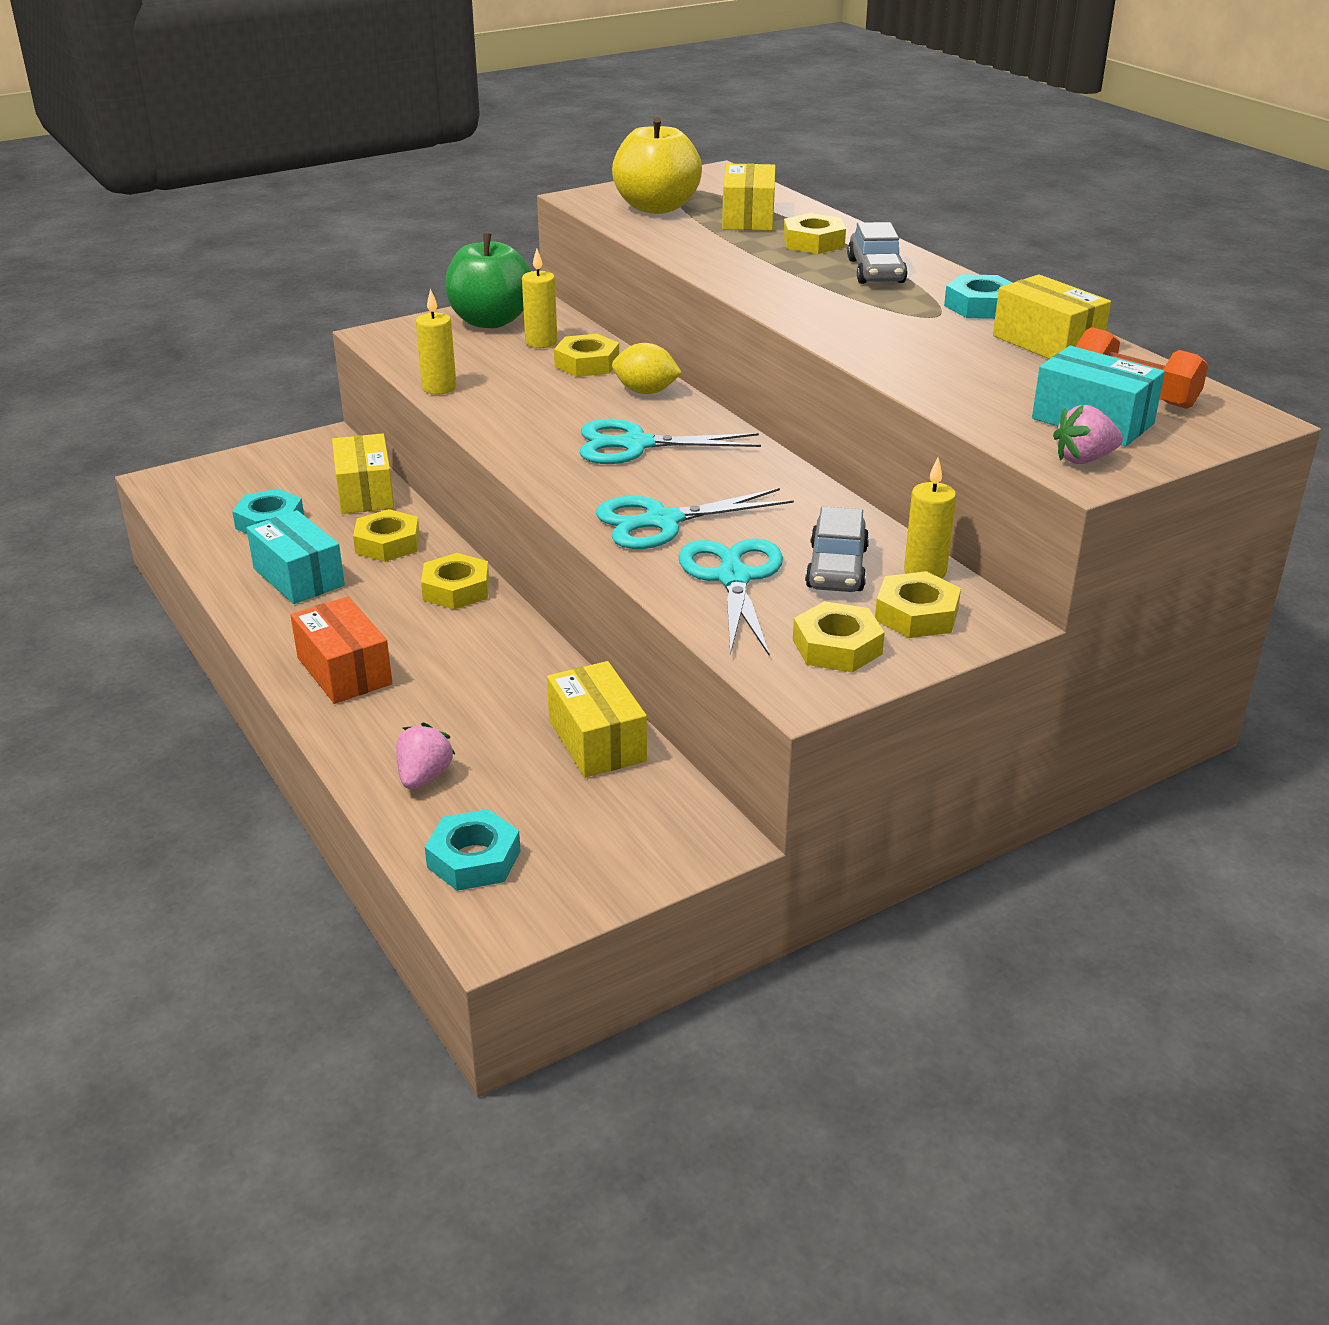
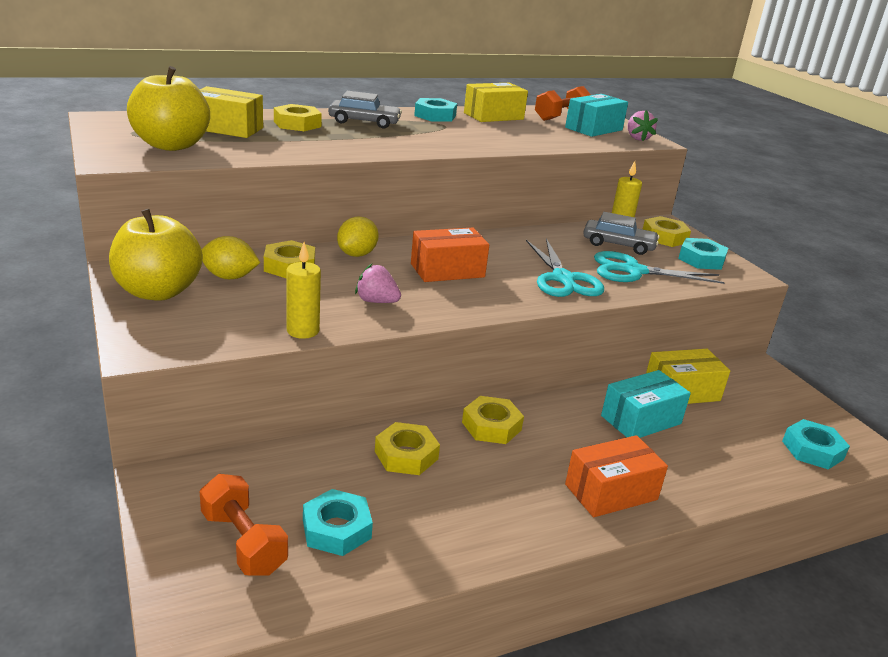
camera: 85 degrees left, 5 degrees down
(251, 486) = (243, 542): none -> orange dumbbell
(298, 577) = (456, 512): turquoise box -> turquoise box (641, 420)
(365, 492) = (299, 461): yellow box -> none
(424, 777) = (737, 462): pink strawberry -> pink strawberry (376, 301)
(490, 321) = (158, 292): green apple -> yellow apple
(541, 342) = (229, 277): yellow candle -> yellow lemon
(636, 445) = (447, 270): turquoise scissors -> orange box
(837, 647) = (701, 259): yellow nut -> turquoise nut

